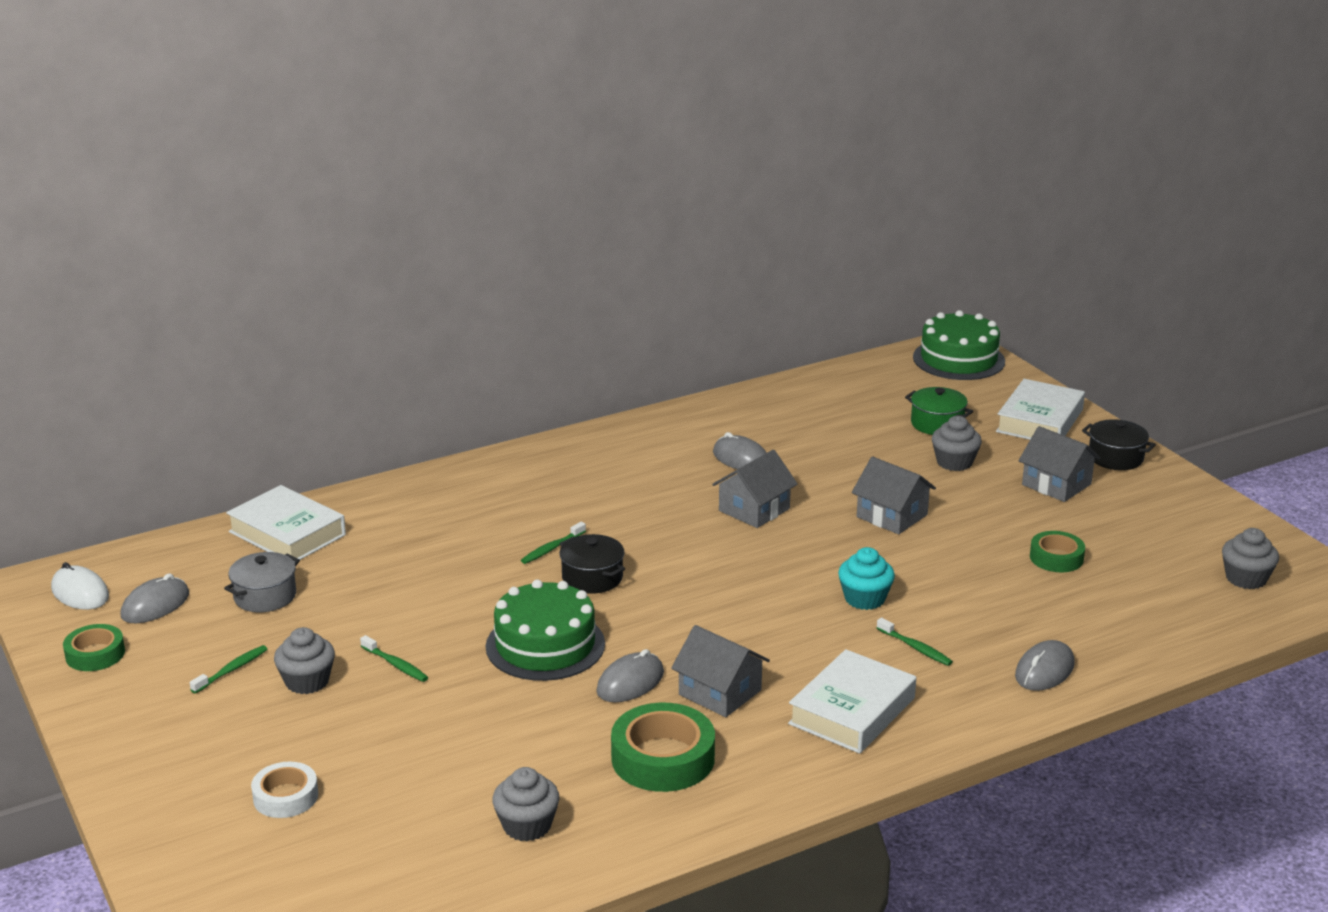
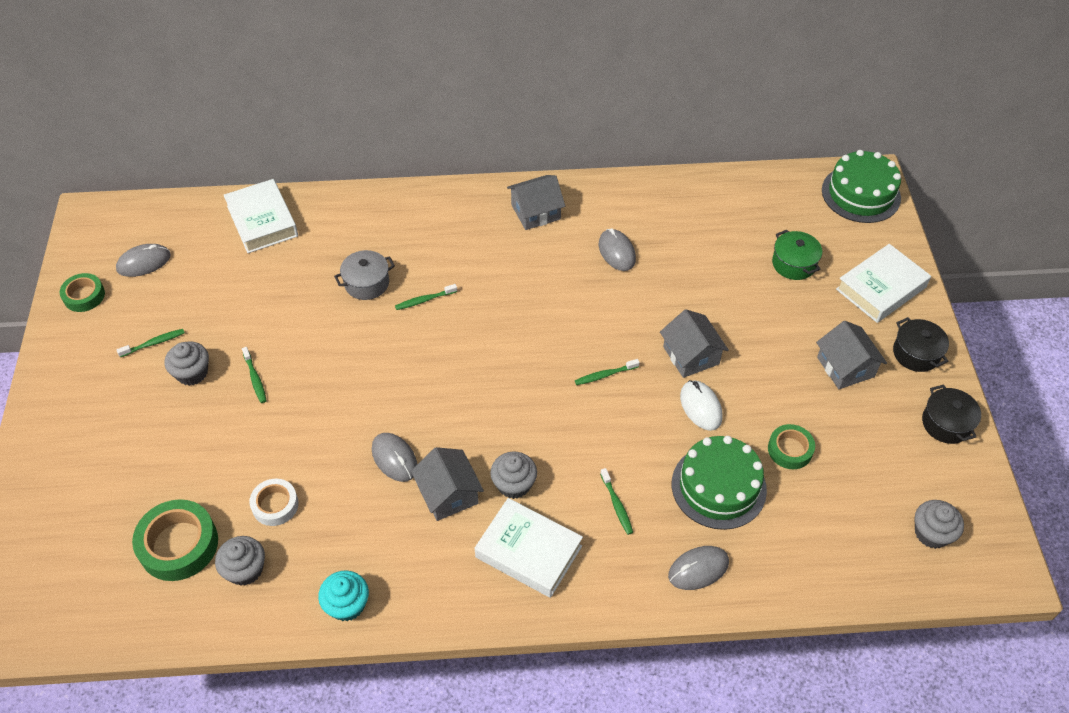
camera: 25 degrees right, 25 degrees up
(80, 593) = (107, 233): white mouse -> white mouse (700, 407)
(265, 596) = (213, 279): grey pot -> grey pot (367, 283)
(285, 796) = (118, 477): white tape -> white tape (275, 505)
(545, 645) = (361, 398): green cake -> green cake (718, 486)
(592, 578) = (433, 341): black pot -> black pot (946, 423)
(630, 682) = (394, 458): grey mouse -> grey mouse turned 75 degrees clockwise
(663, 758) = (370, 543): green tape -> green tape (178, 545)
(754, 510) = (591, 311): grey house -> grey house (535, 212)
(813, 554) = (605, 375): none -> green toothbrush
(852, 711) = (528, 552): white book -> white book turned 60 degrees clockwise
(864, 599) = (612, 438): turquoise cupcake -> turquoise cupcake (347, 605)
(954, 462) = (779, 313): grey cupcake -> grey cupcake (514, 484)

